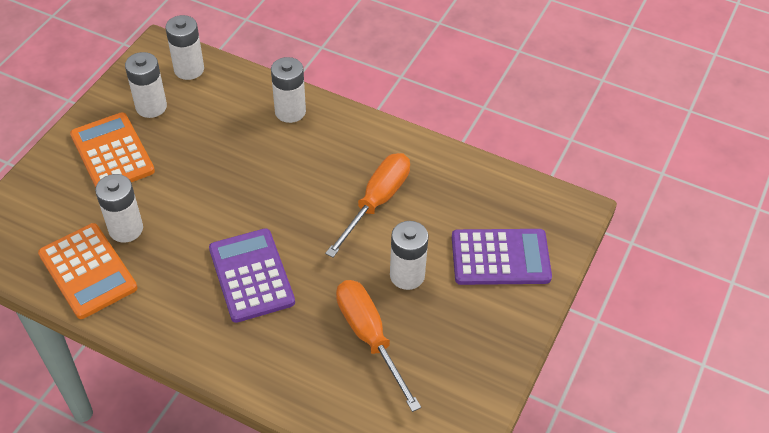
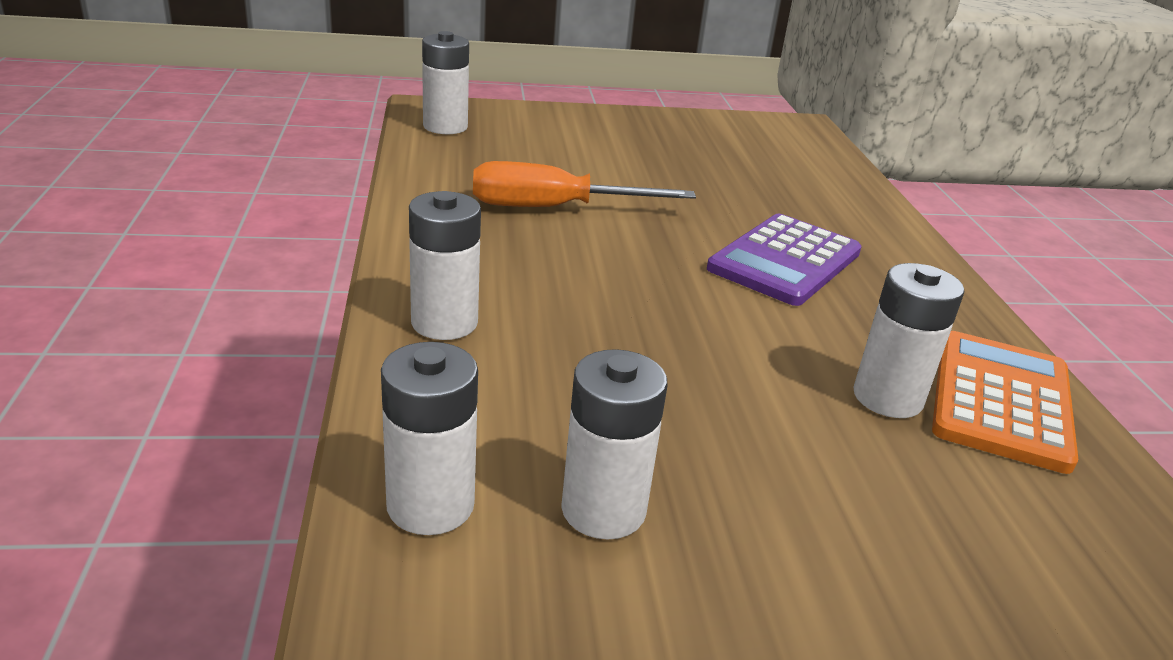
camera: 125 degrees left, 20 degrees down
(112, 153) = (782, 502): orange calculator -> none
(369, 337) = (743, 175): orange screwdriver -> none
(407, 275) = (638, 171): white battery -> white battery (445, 127)
(500, 257) = (546, 131): purple calculator -> none

